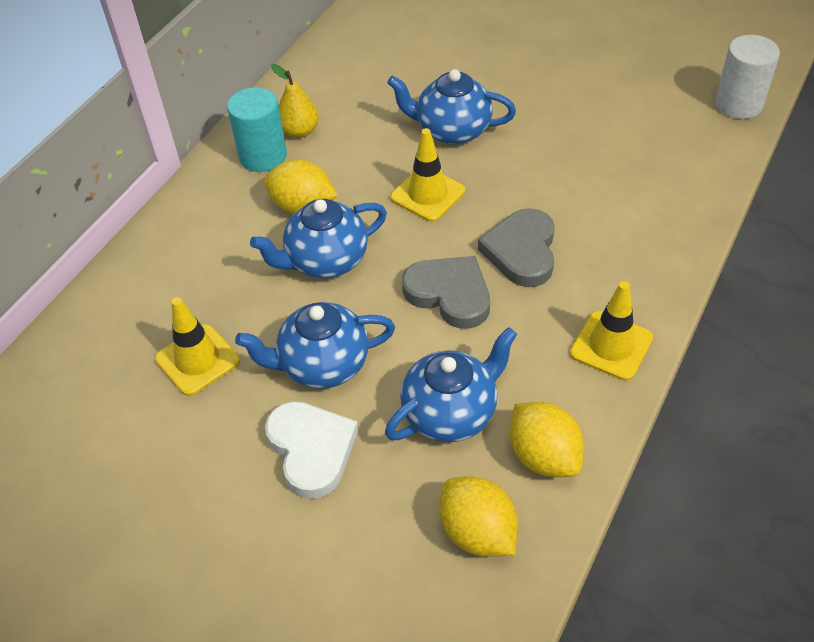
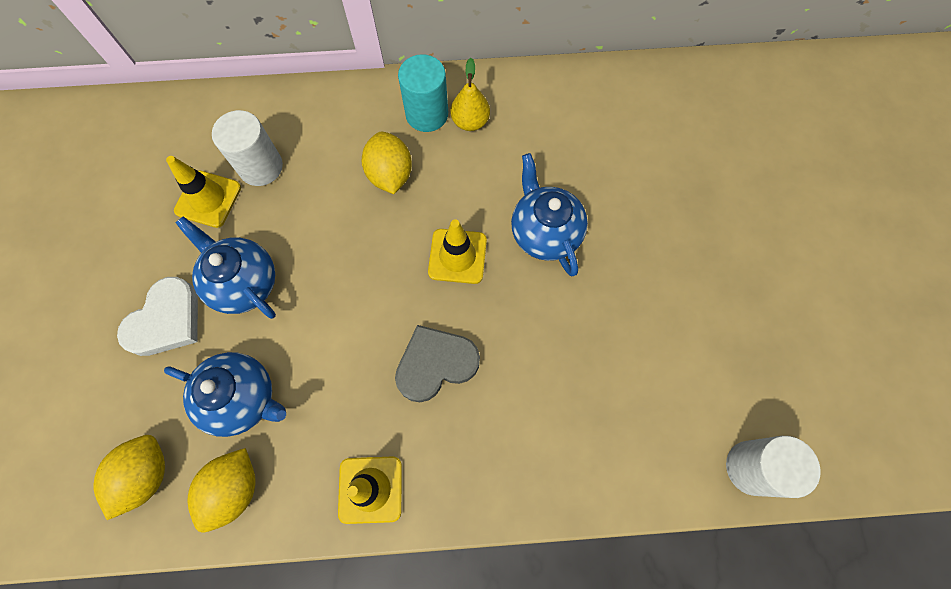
camera: 55 degrees right, 20 degrees up
(201, 301) = (260, 167): none -> white cylinder
(326, 261) = (344, 224): blue teapot -> none
(449, 294) = (358, 333): grey heart -> none

